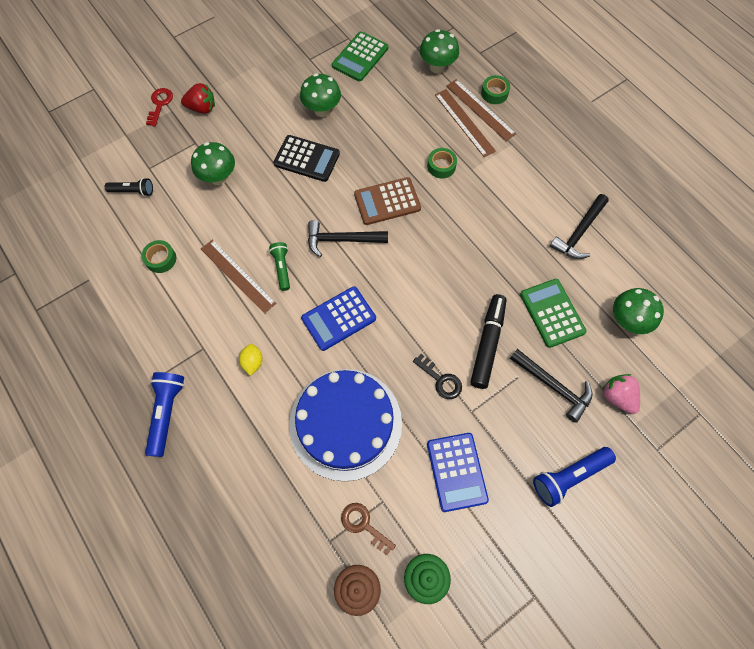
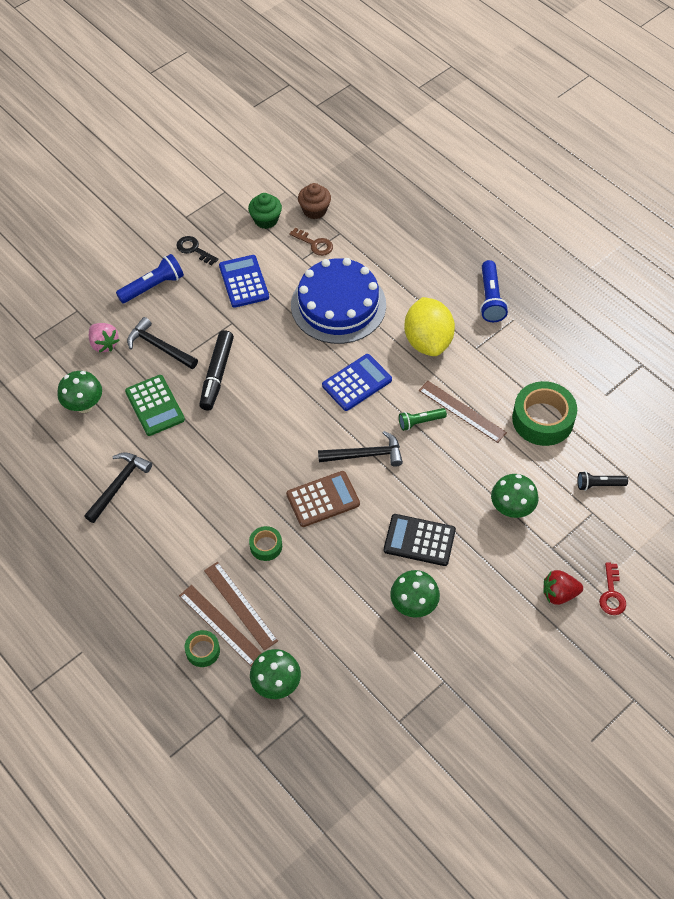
camera: 175 degrees right, 10 degrees down
(161, 259) = (542, 419): green tape -> green tape, size x2.00
(253, 362) = (428, 341): yellow lemon -> yellow lemon, size x2.42
(282, 268) = (420, 422): green flashlight -> green flashlight turned 90 degrees clockwise
(360, 57) = (378, 690): green calculator -> none
(441, 380) = (259, 343): black key -> black key (194, 249)

